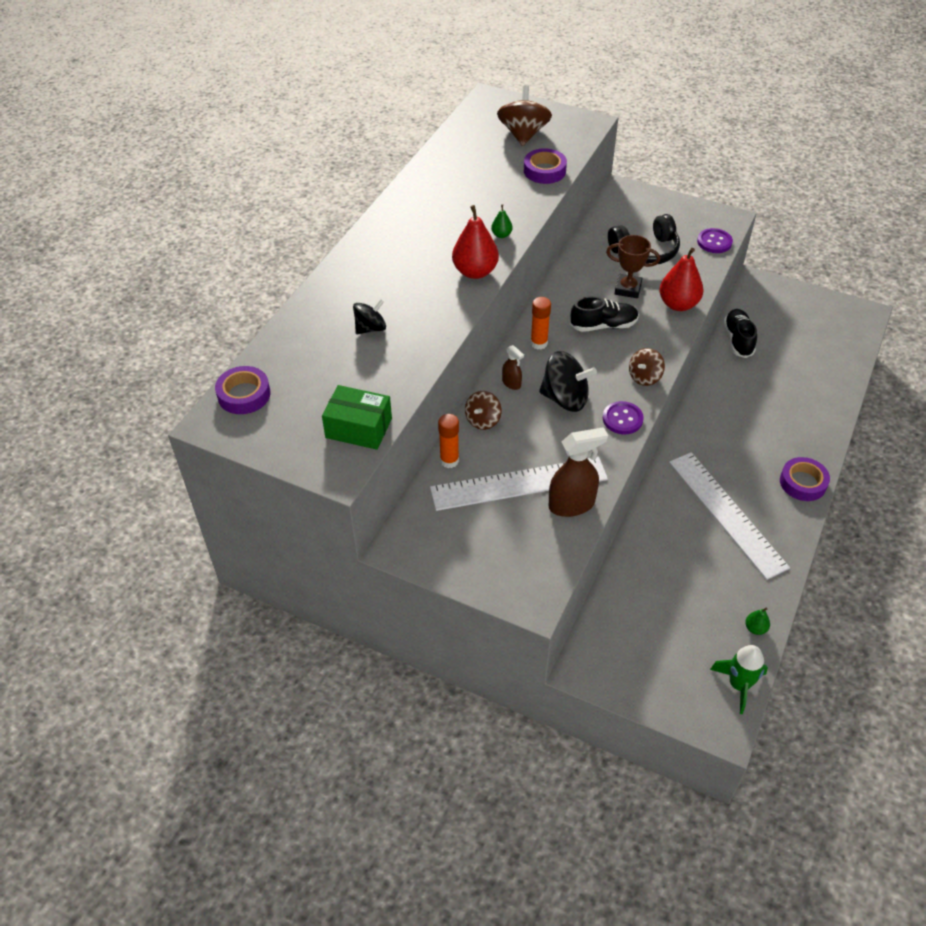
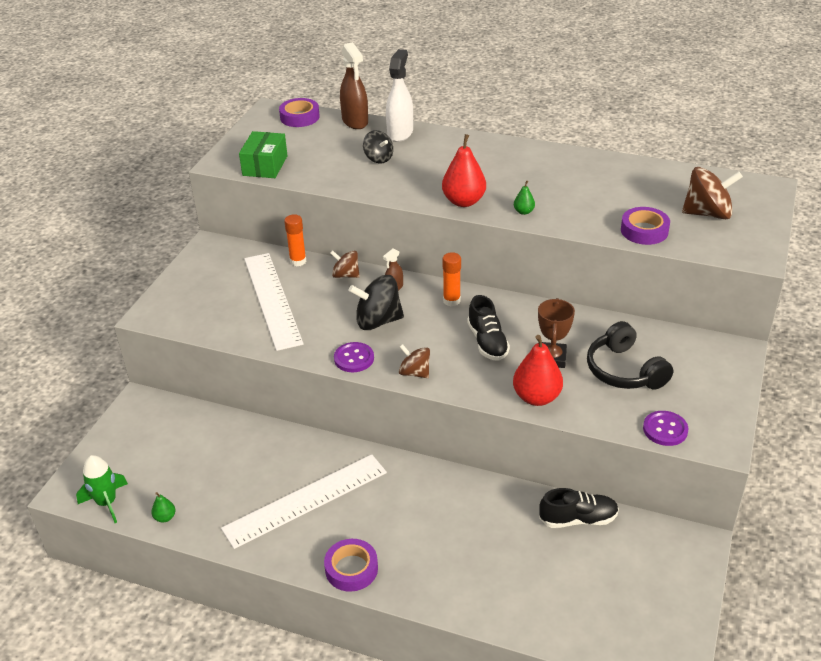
camera: 85 degrees right, 10 degrees down
(318, 308) = (400, 133): none -> white spray bottle
(565, 398) = (378, 321): black spinning top -> black spinning top turned 75 degrees clockwise
(572, 504) = (248, 331): brown spray bottle -> brown spray bottle (355, 121)

